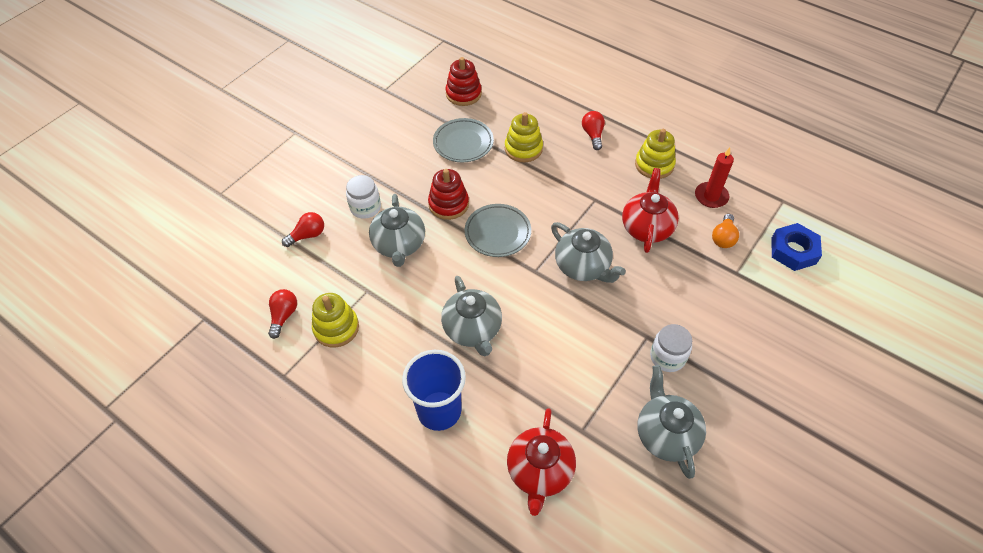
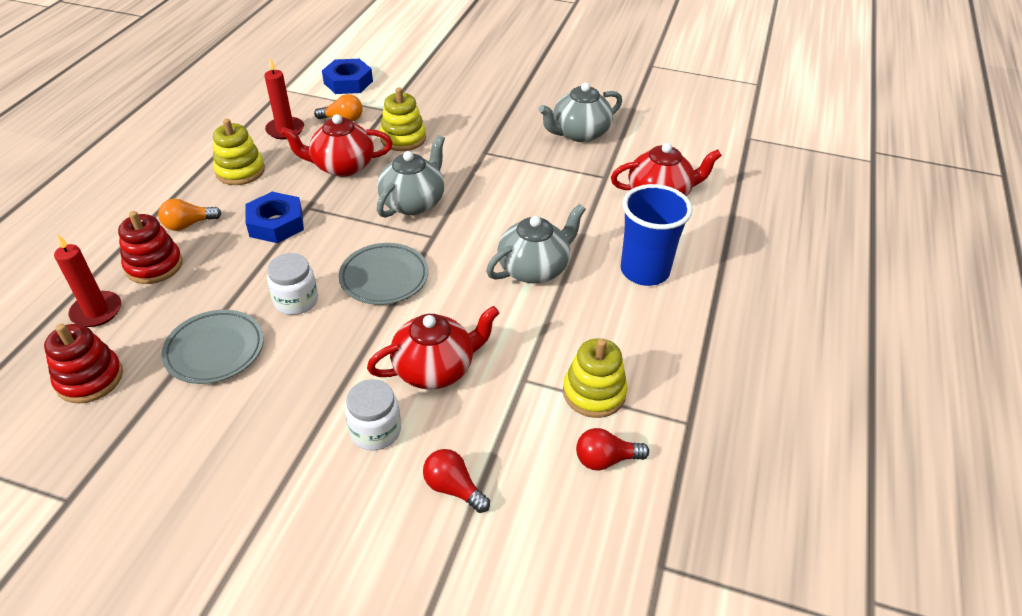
camera: 110 degrees left, 10 degrees down
(399, 245) = (435, 368): grey teapot -> red teapot
(448, 204) = (346, 336): red stacking toy -> red stacking toy (154, 265)
(518, 95) = (96, 311): none -> red candle
(523, 148) = (221, 284): yellow stacking toy -> yellow stacking toy (403, 138)
(580, 180) = (276, 223): none -> blue nut
(593, 135) = (188, 224): red light bulb -> orange light bulb
(667, 357) = (501, 139): white jar -> white jar (296, 301)

